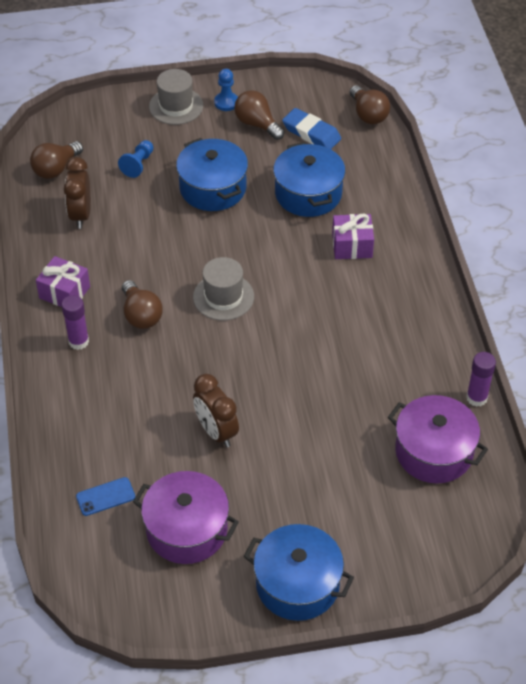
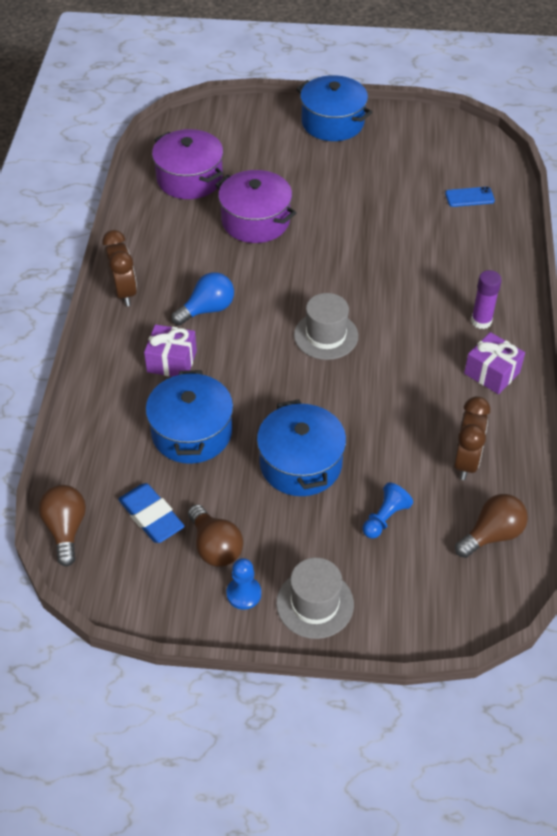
camera: 165 degrees left, 0 degrees up
(141, 315) = (414, 334): brown light bulb -> none
(186, 529) = (407, 166): purple pot -> purple pot (255, 221)
(216, 432) = (366, 224): brown clock -> brown clock (124, 292)
(343, 300) = (207, 309): none -> blue light bulb
(476, 398) = (131, 208): purple glue stick -> none

